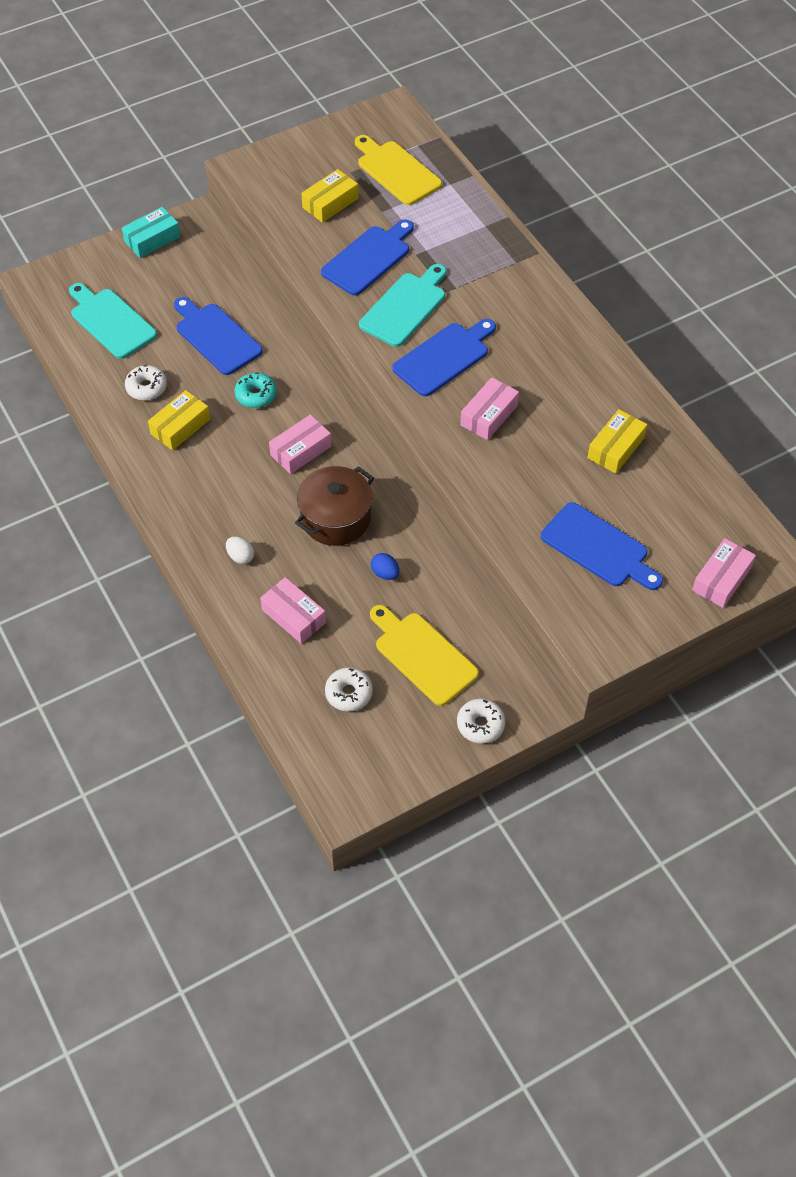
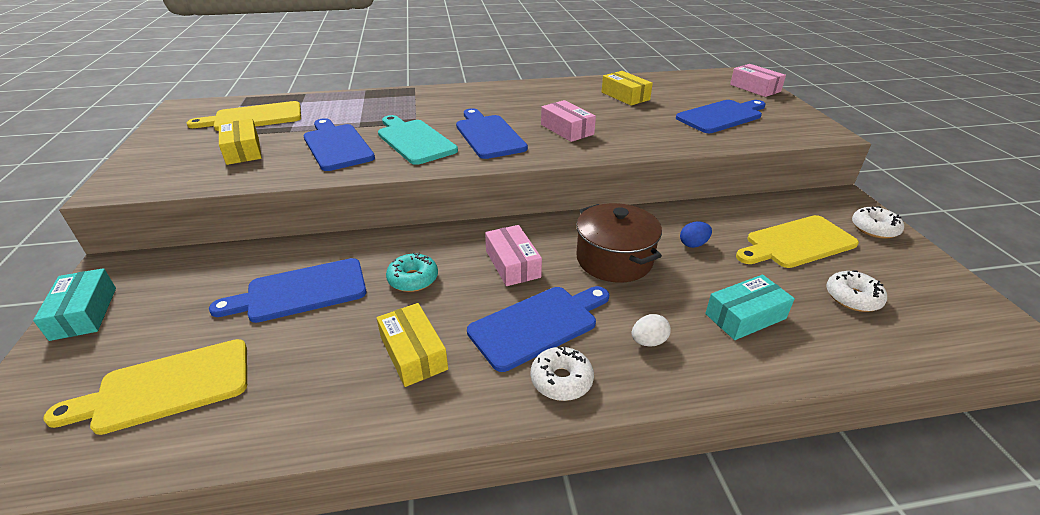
camera: 70 degrees left, 20 degrees down
(111, 321) = (166, 387): turquoise cutting board -> yellow cutting board
(146, 387) = (321, 373): white donut -> white donut (561, 380)
(233, 486) = (537, 325): none -> blue cutting board
(293, 616) = (745, 316): pink box -> turquoise box

